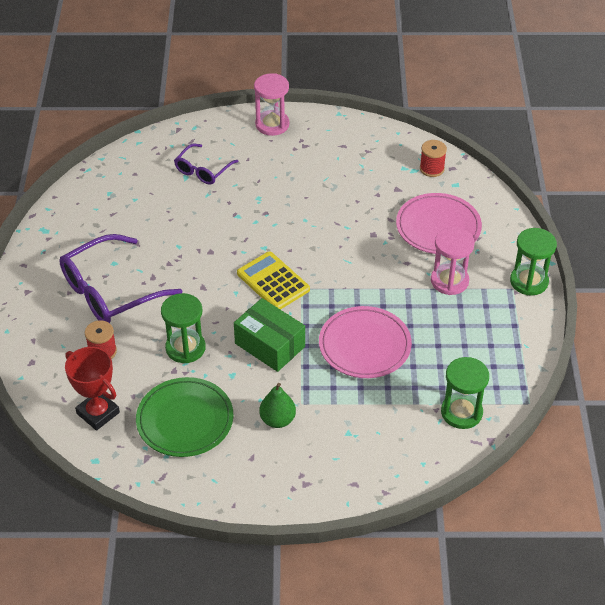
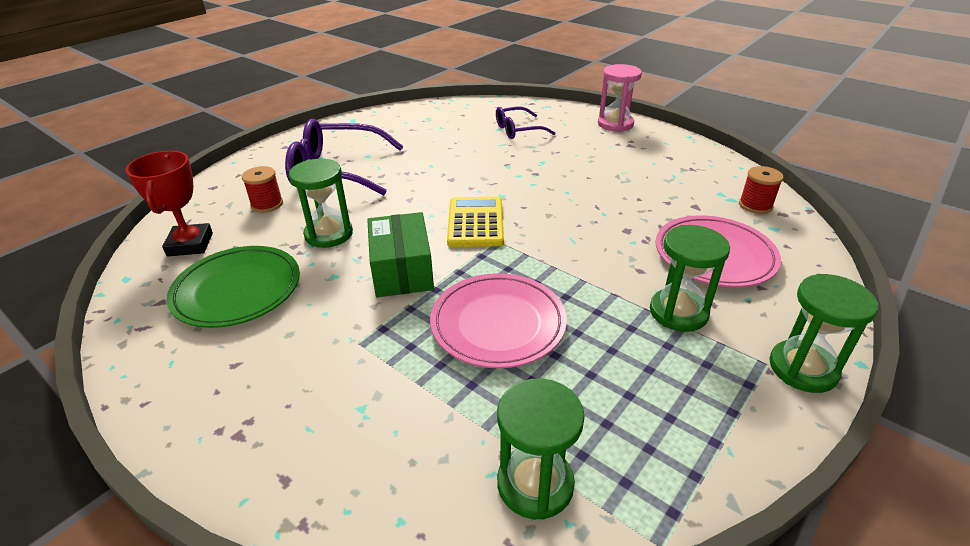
camera: 40 degrees right, 10 degrees down
(277, 420) = (312, 343): green pear -> none
(449, 281) = (678, 312): pink hourglass -> green hourglass

